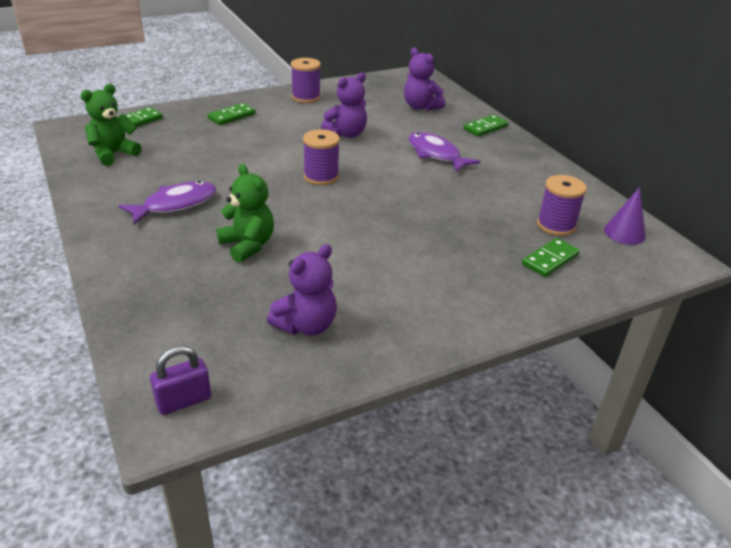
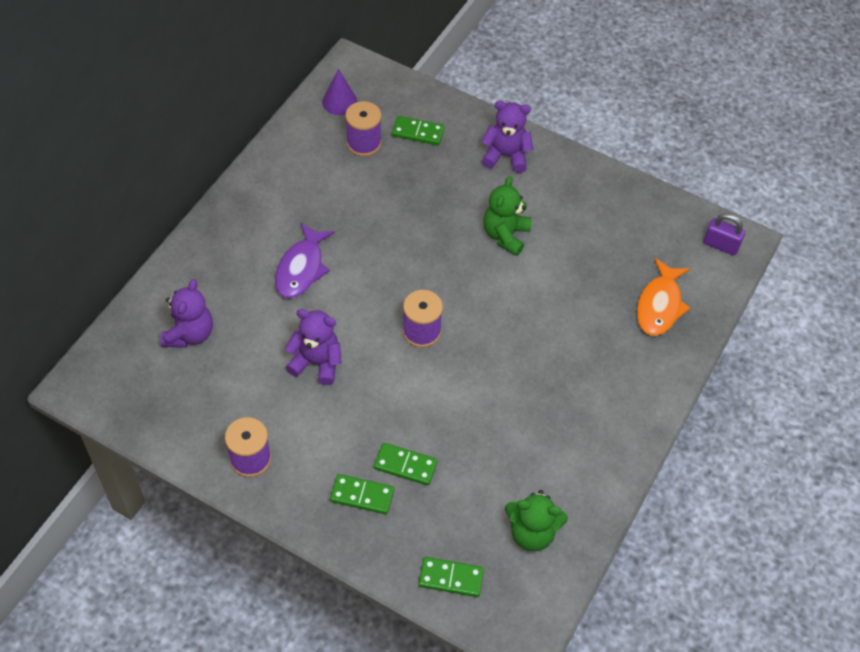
camera: 125 degrees left, 20 degrees up
(175, 204) = (560, 405): purple fish -> none
(180, 305) = (660, 305): none -> orange fish
(248, 245) = (565, 314): green teddy bear -> green teddy bear (505, 235)
(306, 325) = (611, 227): purple teddy bear -> purple teddy bear (506, 156)
(485, 128) = (203, 255): green domino -> green domino (405, 465)

